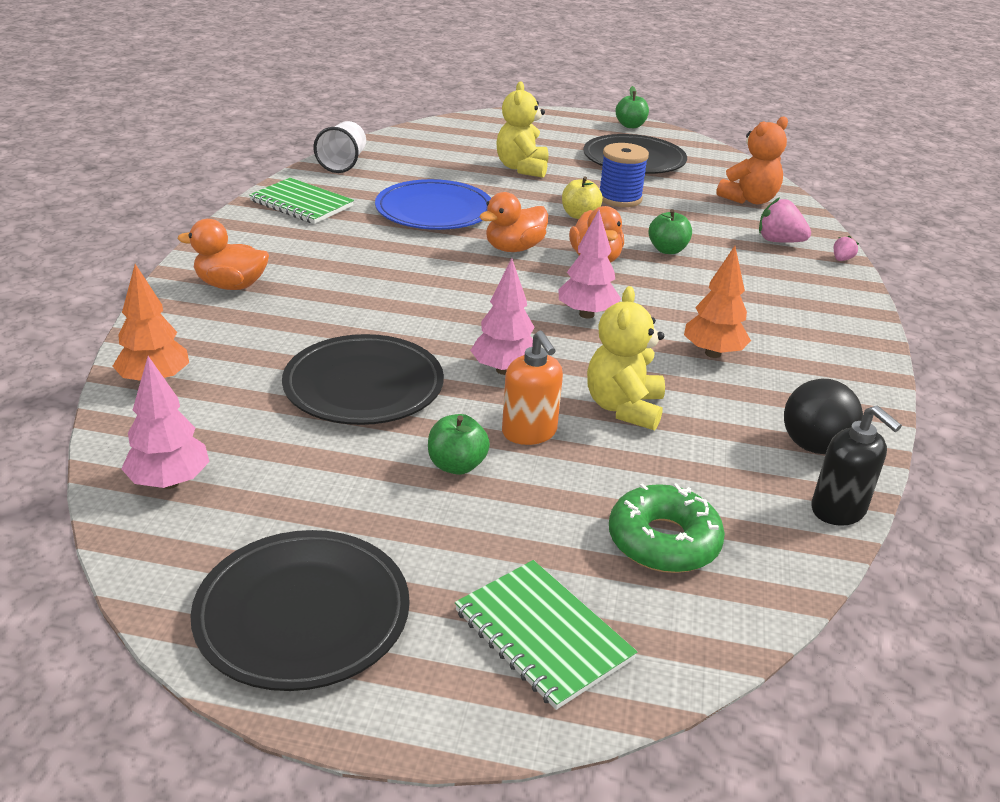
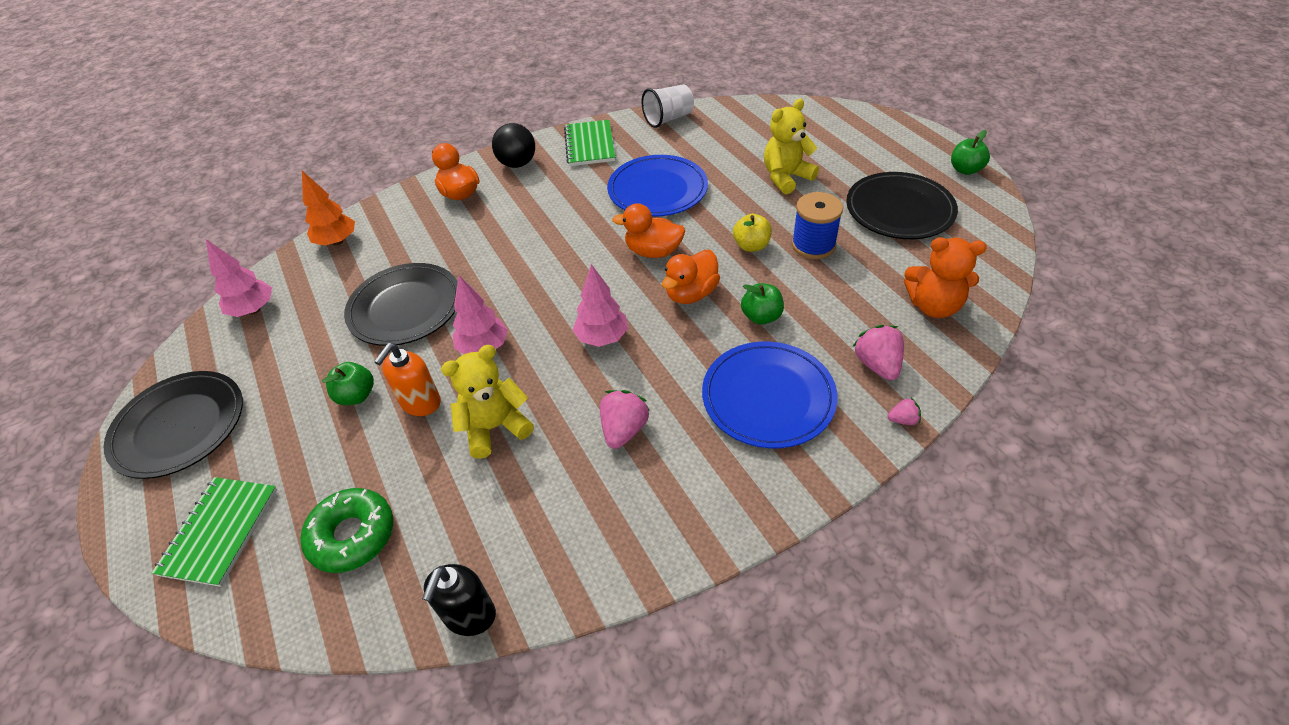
camera: 55 degrees right, 15 degrees up
(712, 353) = (624, 430): orange tree -> pink strawberry
(757, 287) = (768, 397): none -> blue plate
(814, 446) = (547, 557): black ball -> black ball (517, 164)

